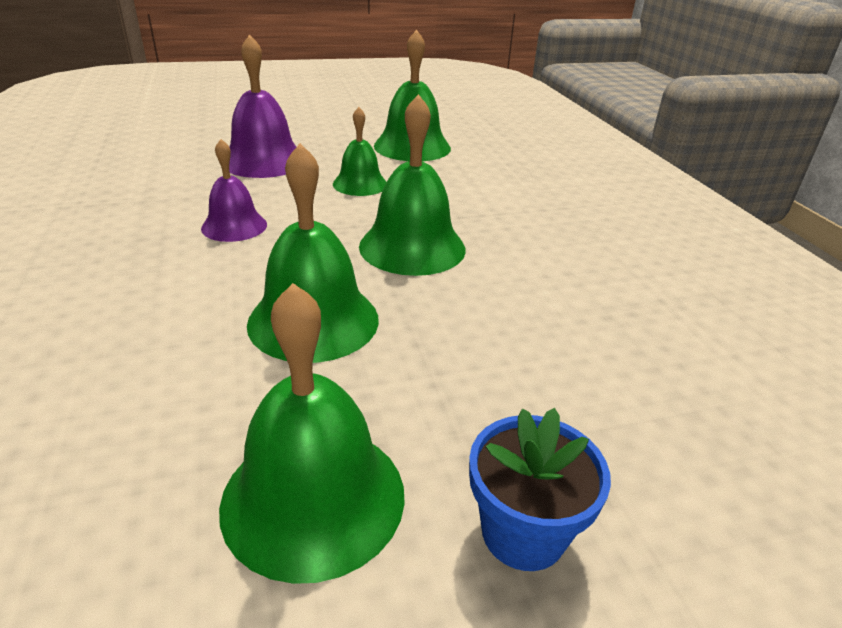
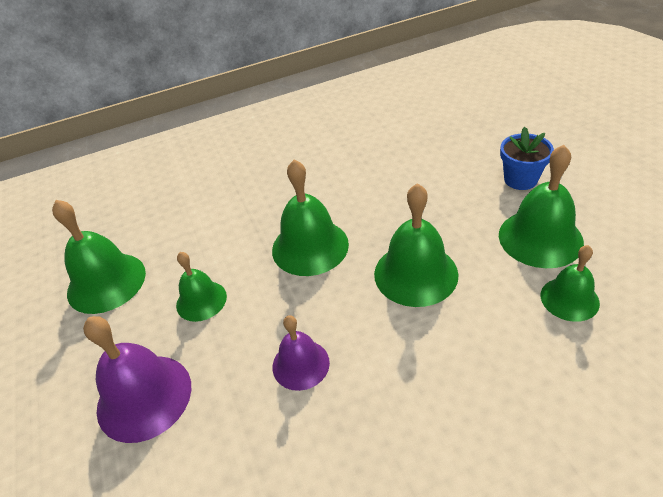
camera: 90 degrees left, 10 degrees up
(140, 483) = (569, 299): none -> green bell

